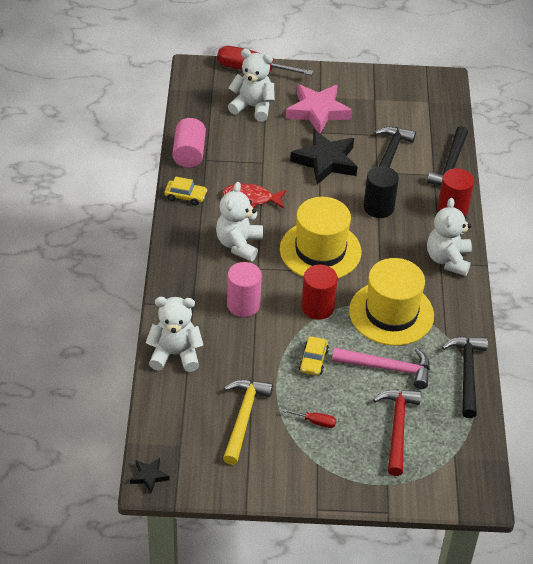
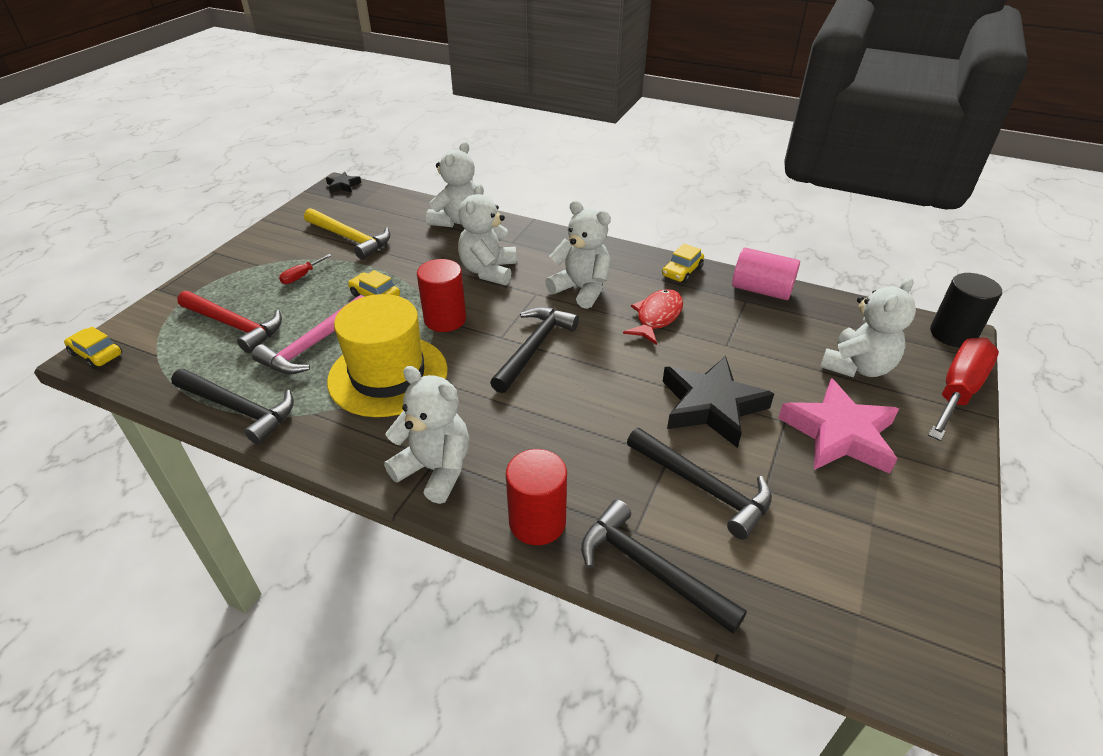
camera: 115 degrees right, 5 degrees down
(243, 305) = (488, 271): pink cylinder -> white teddy bear
(320, 250) = (534, 348): yellow hat -> black hammer
(378, 207) = (586, 430): black cylinder -> black cylinder (952, 334)
(477, 493) = (96, 354): none -> yellow car

